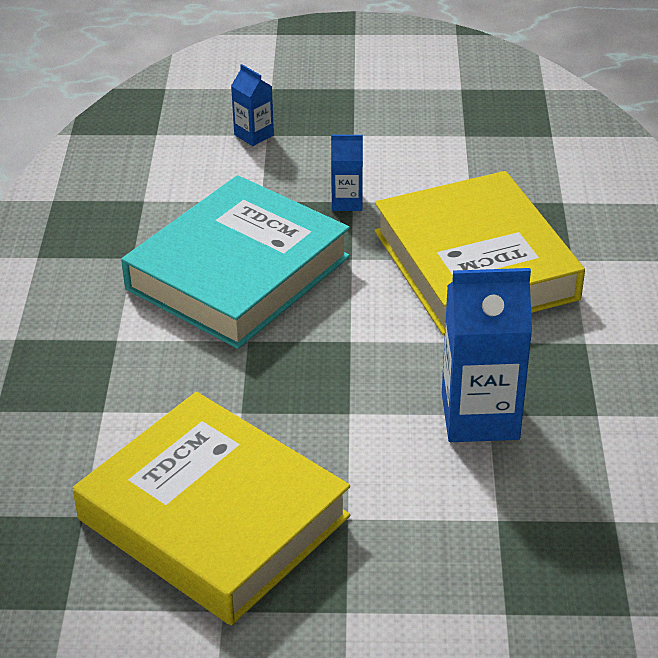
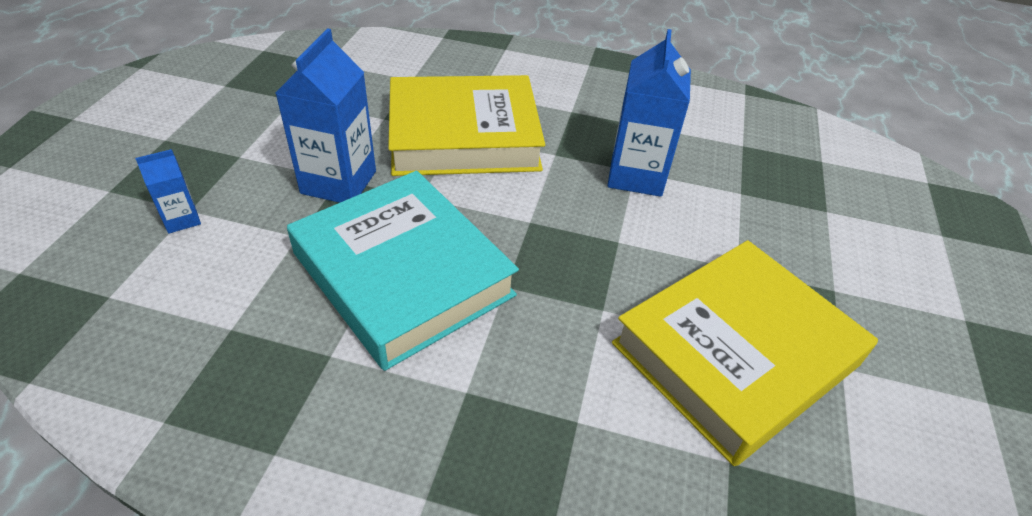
camera: 80 degrees left, 5 degrees up
(347, 202) = (339, 182): blue carton -> blue carton, size x1.98

